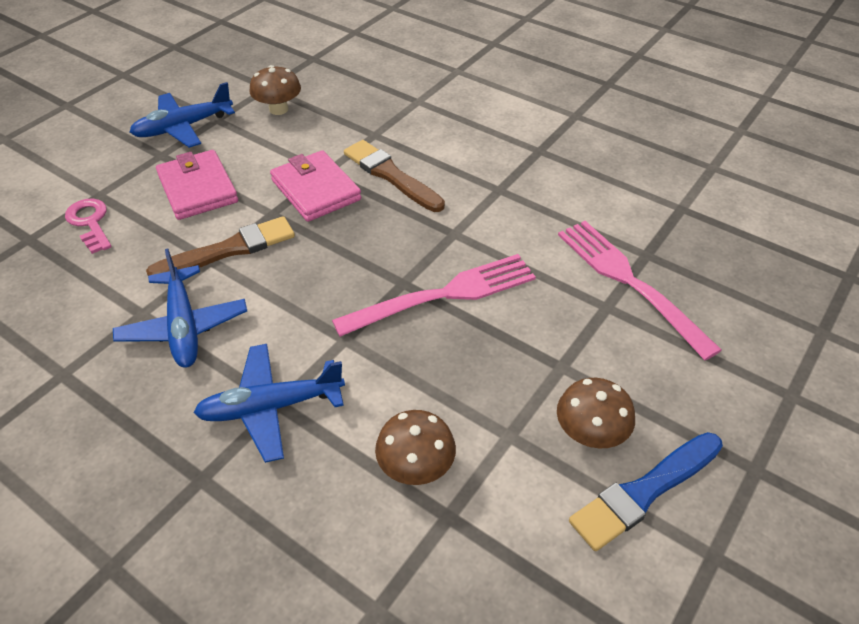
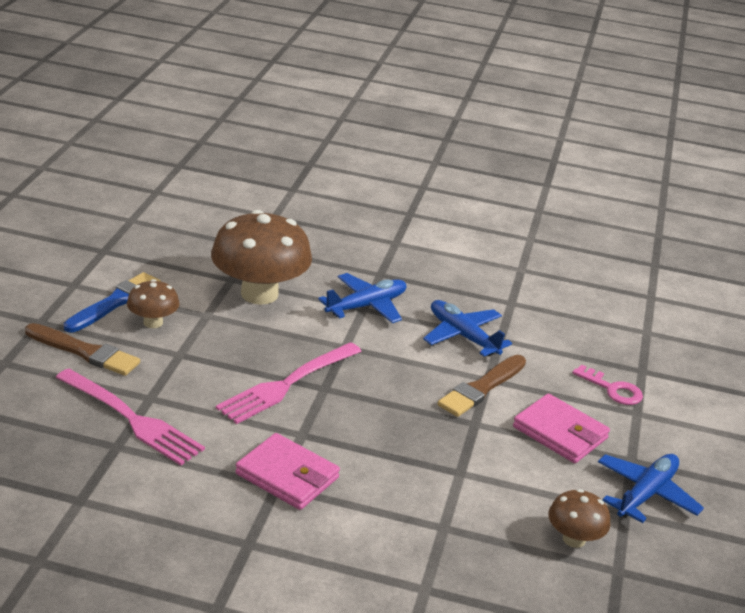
camera: 155 degrees right, 15 degrees down
(316, 190) = (454, 451): pink wallet -> pink wallet (287, 476)
(391, 175) = (393, 480): brown brush -> brown brush (84, 352)
(416, 467) = (259, 294): brown mushroom -> brown mushroom, size x2.02

